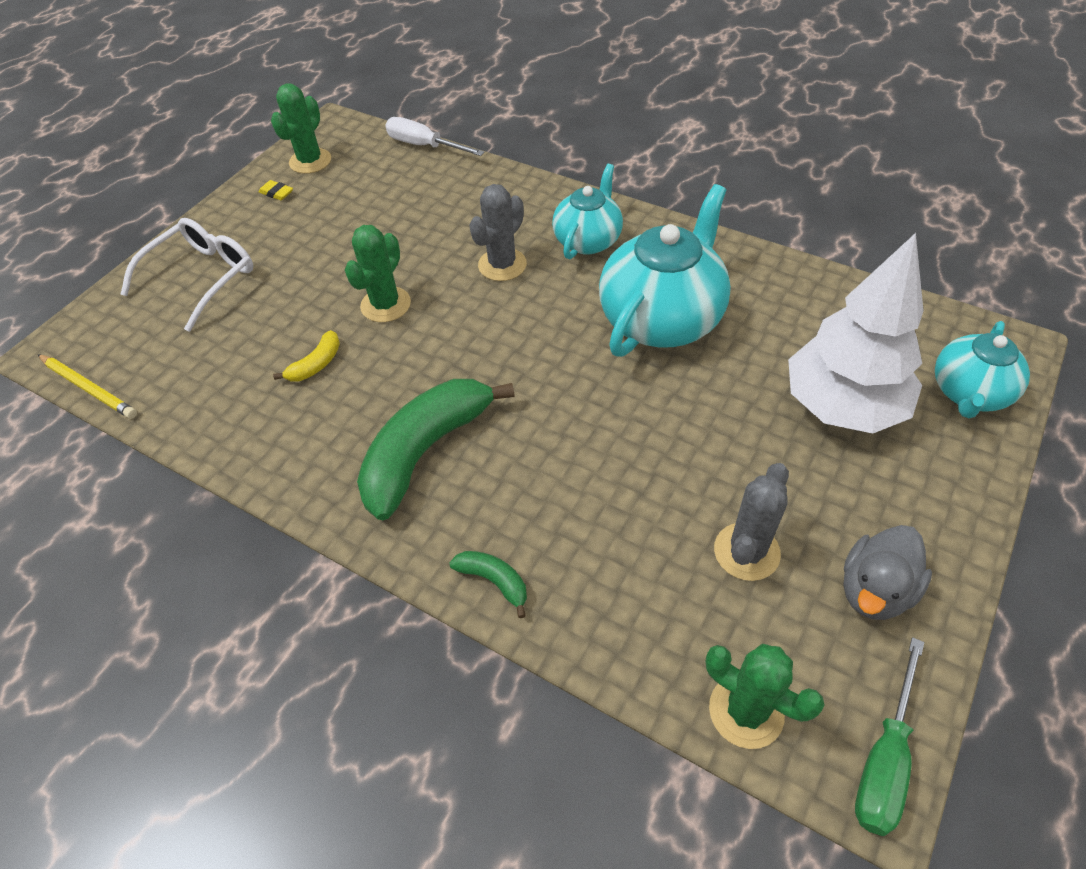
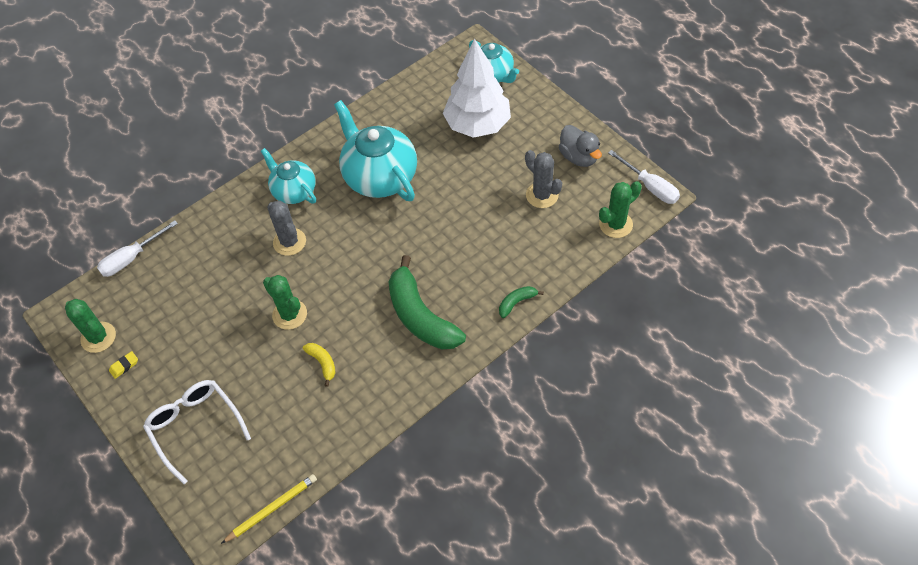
camera: 70 degrees left, 5 degrees up
(884, 759) = (650, 186): green screwdriver -> white screwdriver

